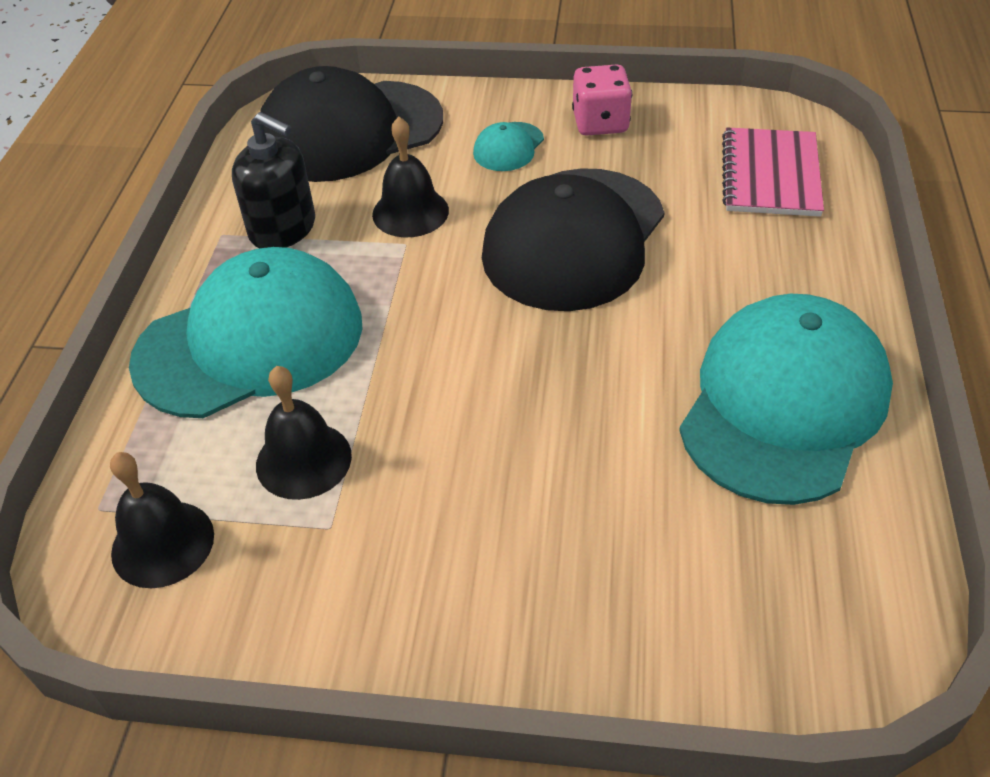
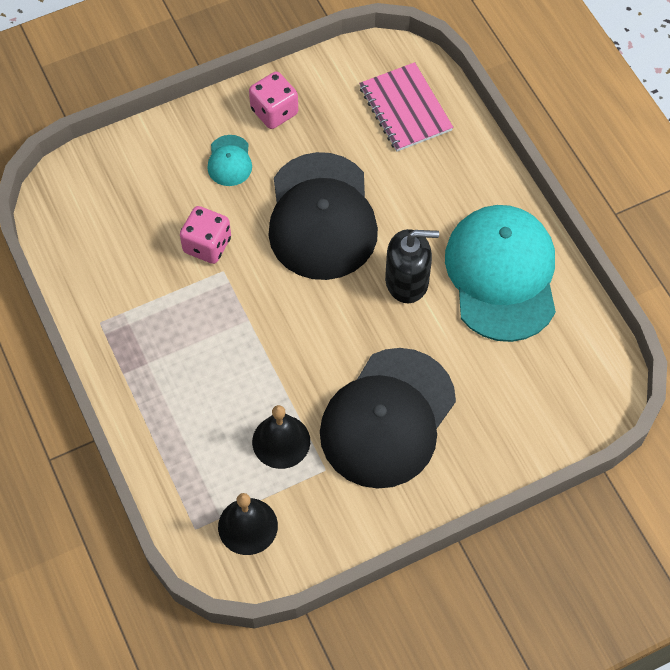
camera: 35 degrees left, 15 degrees up
(251, 341) = (188, 387): turquoise cap -> none
(283, 229) = (136, 298): black soap dispenser -> black soap dispenser (407, 281)
(349, 131) = (112, 197): black cap -> black cap (387, 418)
(410, 212) = (207, 245): black bell -> pink dice

